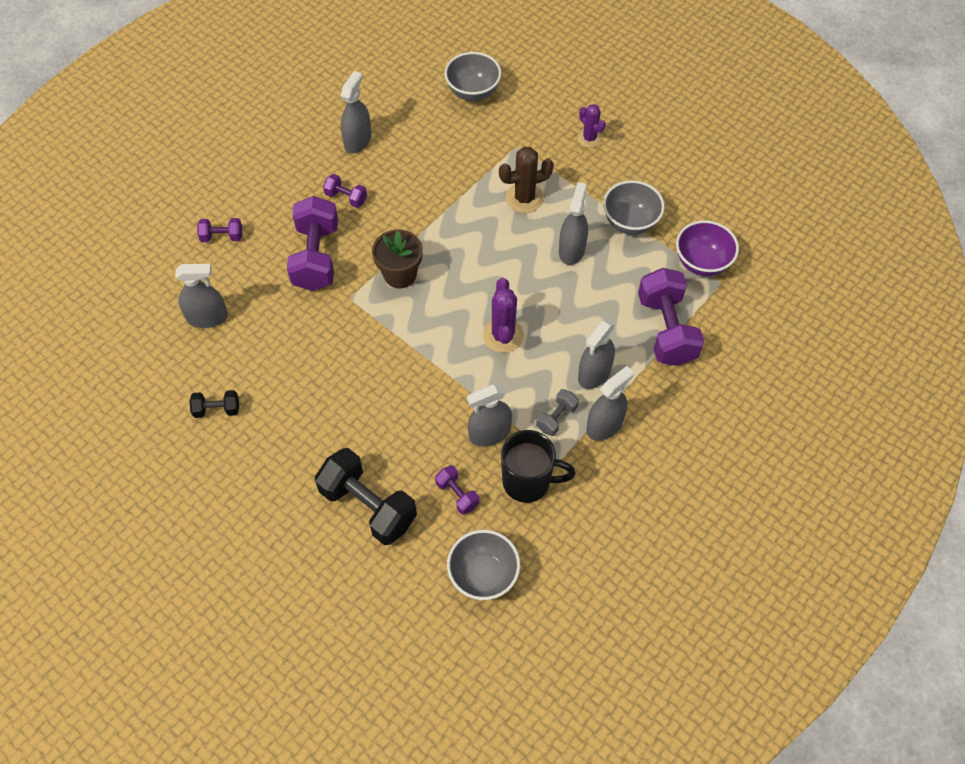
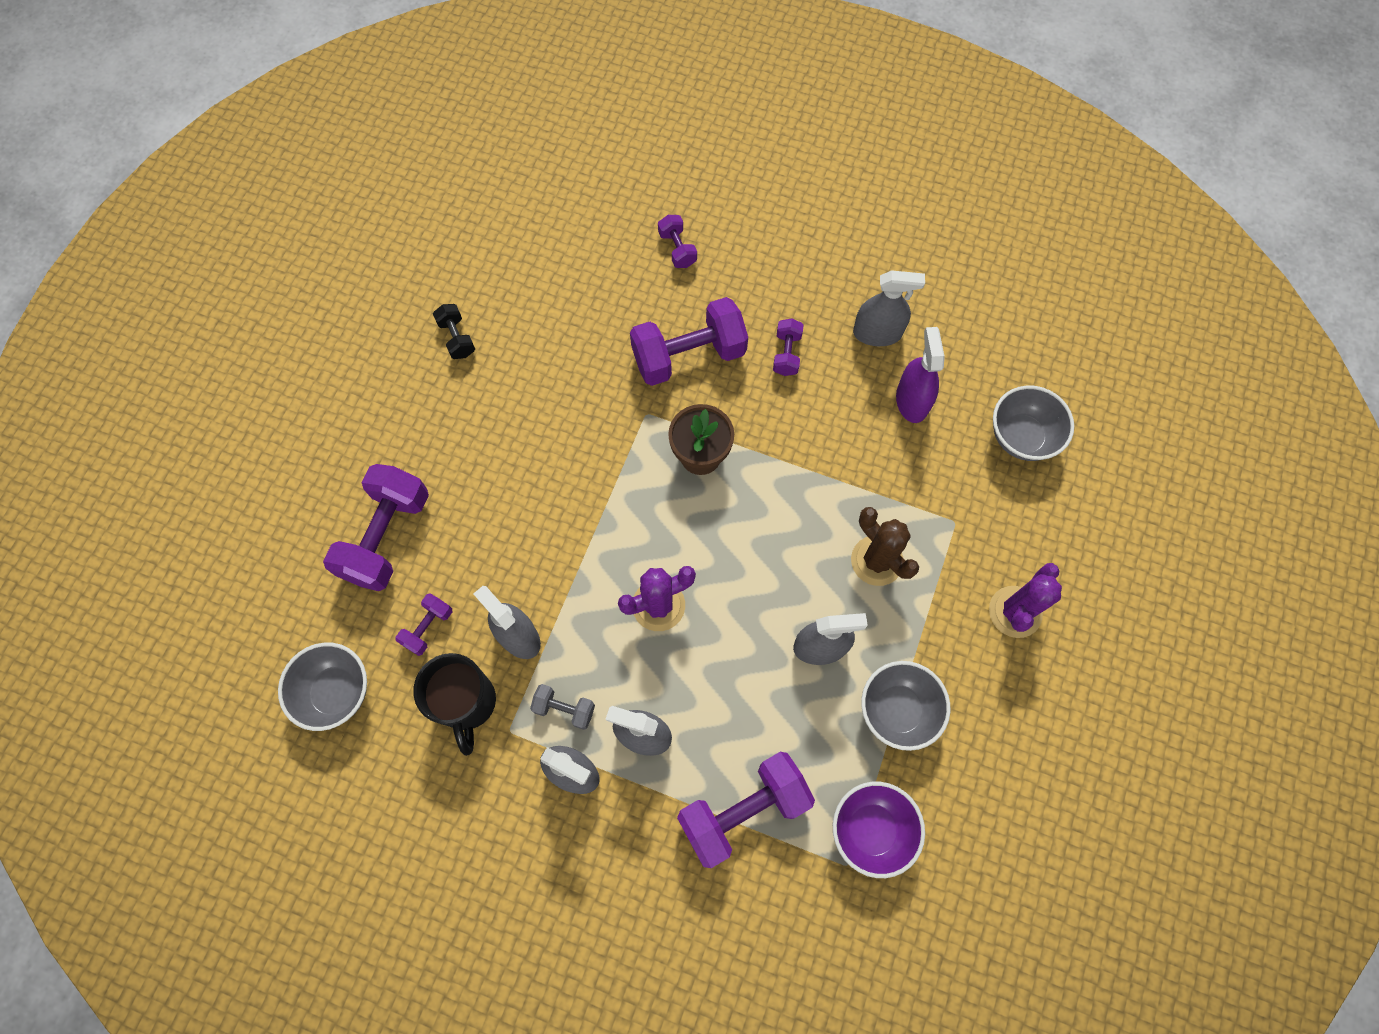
camera: 70 degrees right, 10 degrees up
(207, 317) = (567, 280): grey spray bottle -> none
(368, 506) = (386, 536): black dumbbell -> purple dumbbell
(418, 139) = (912, 401): none -> purple spray bottle
(589, 138) = (1015, 612): purple cactus -> purple cactus, size x1.52

